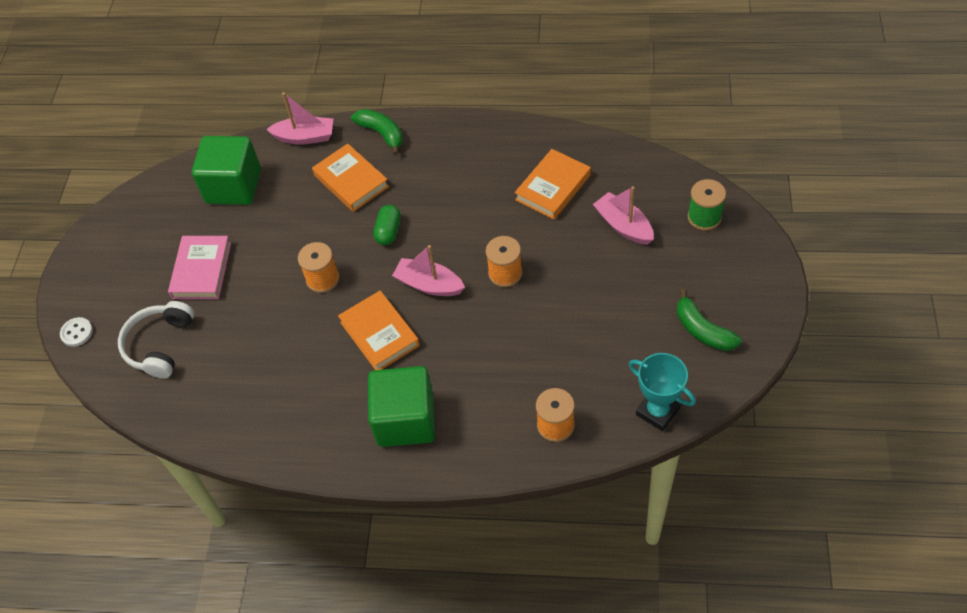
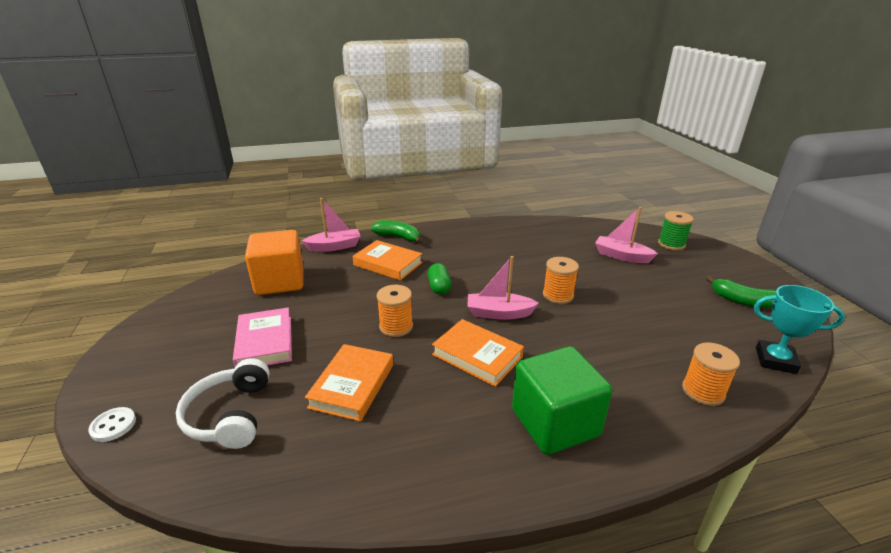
camera: 25 degrees left, 25 degrees down
(233, 186) = (280, 281): green cube -> orange cube
(553, 187) = (551, 245): orange book -> orange book (352, 385)

